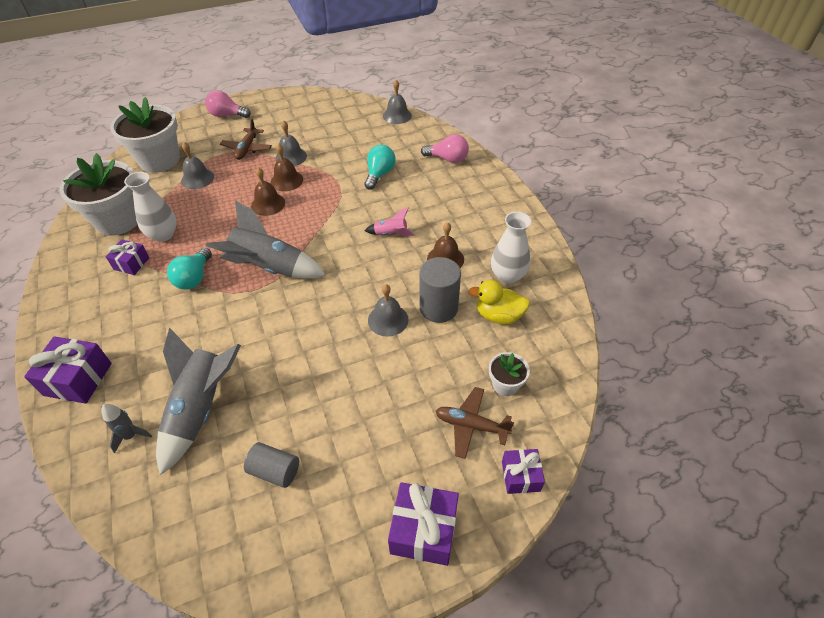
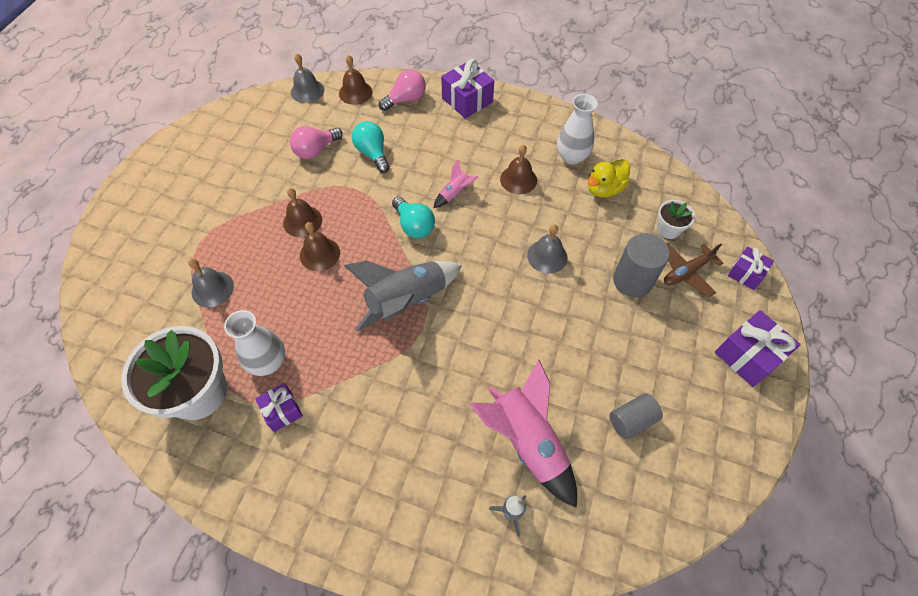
camera: 50 degrees left, 10 degrees up
(78, 379) = (402, 531): purple gift -> purple gift (467, 100)
(159, 160) = (138, 306): white flower pot -> none
(194, 278) = (360, 366): turquoise light bulb -> turquoise light bulb (414, 225)
(201, 409) = (527, 441): grey rocket -> pink rocket
(227, 115) = (135, 209): pink light bulb -> pink light bulb (316, 150)
(247, 149) = (215, 223): brown plane -> none
(291, 157) = (271, 198): grey bell -> none
(423, 134) = (355, 92): none -> brown bell
(438, 308) = (564, 218): grey cylinder -> grey cylinder (632, 281)

